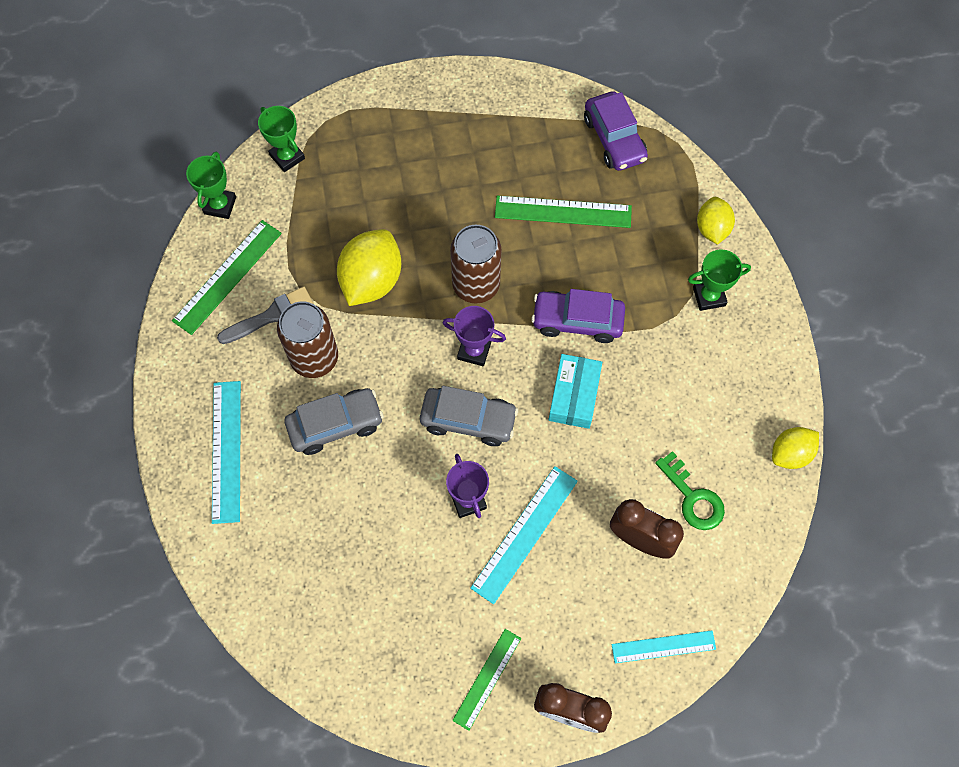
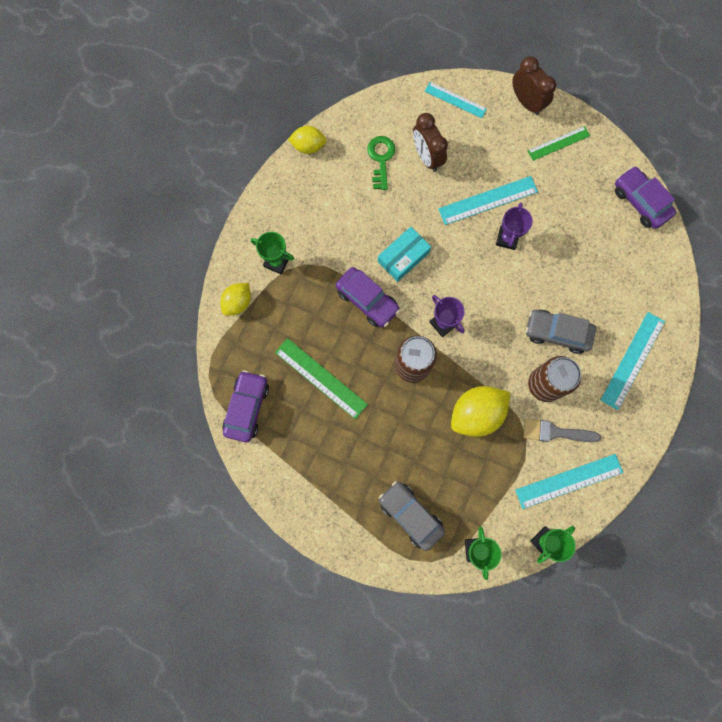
camera: 145 degrees left, 10 degrees up
(227, 276) = (569, 481): green ruler -> turquoise ruler
(328, 667) = (640, 202): none -> purple car
(468, 420) = (476, 283): grey car -> grey car (410, 515)

